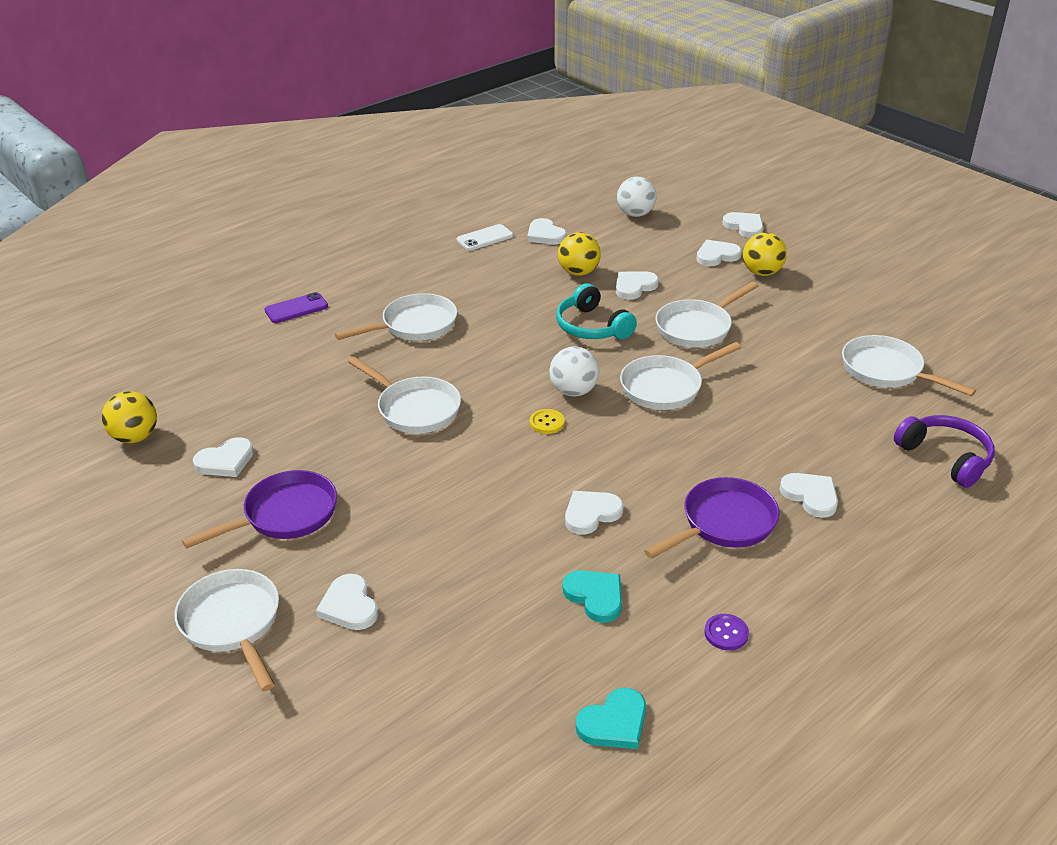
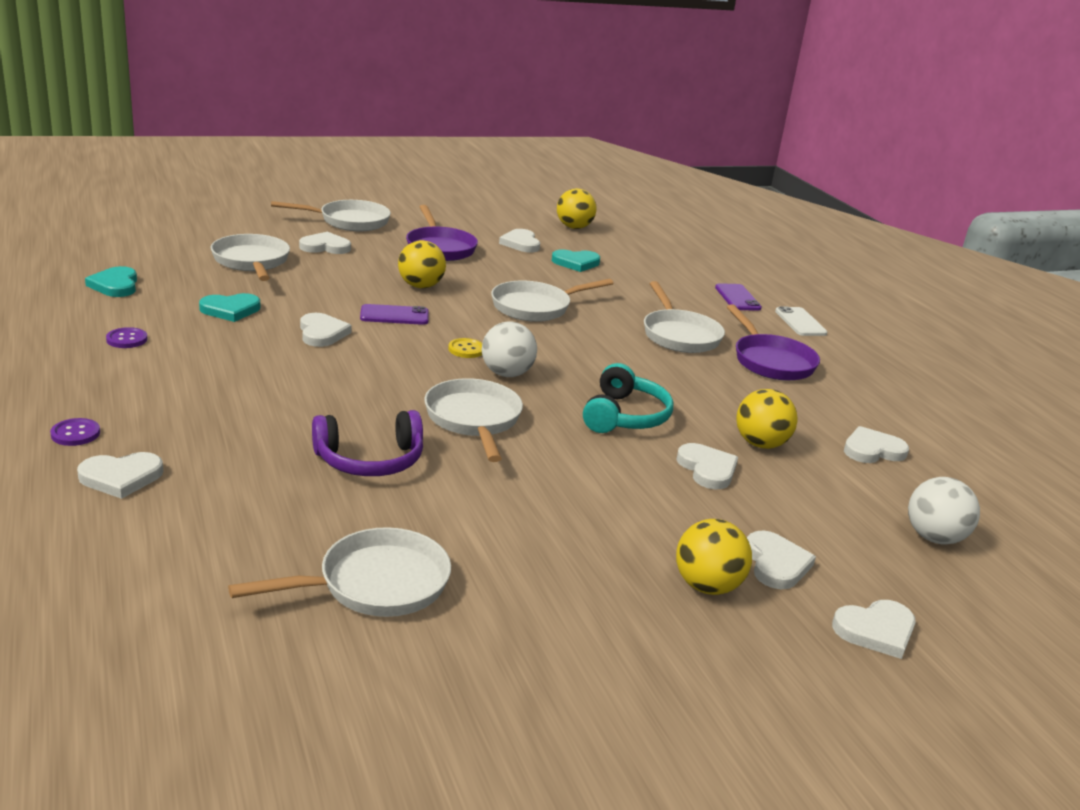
camera: 105 degrees right, 10 degrees down
(265, 411) = (576, 263): none -> turquoise heart
(419, 492) = (420, 286): none -> yellow ball
(485, 238) = (870, 411): white phone -> white phone (800, 322)
(510, 484) = (394, 315): none -> purple phone
(592, 327) = (625, 416): turquoise headphones -> turquoise headphones turned 120 degrees clockwise
(697, 327) = (583, 479): white pan -> white pan (251, 262)
(724, 523) = (240, 379): purple pan -> purple pan (770, 361)
(811, 496) = (220, 432): white heart -> white heart (121, 477)
(895, 568) = (75, 434): none -> purple button
(945, 457) = (169, 543): purple headphones -> purple headphones (370, 460)

